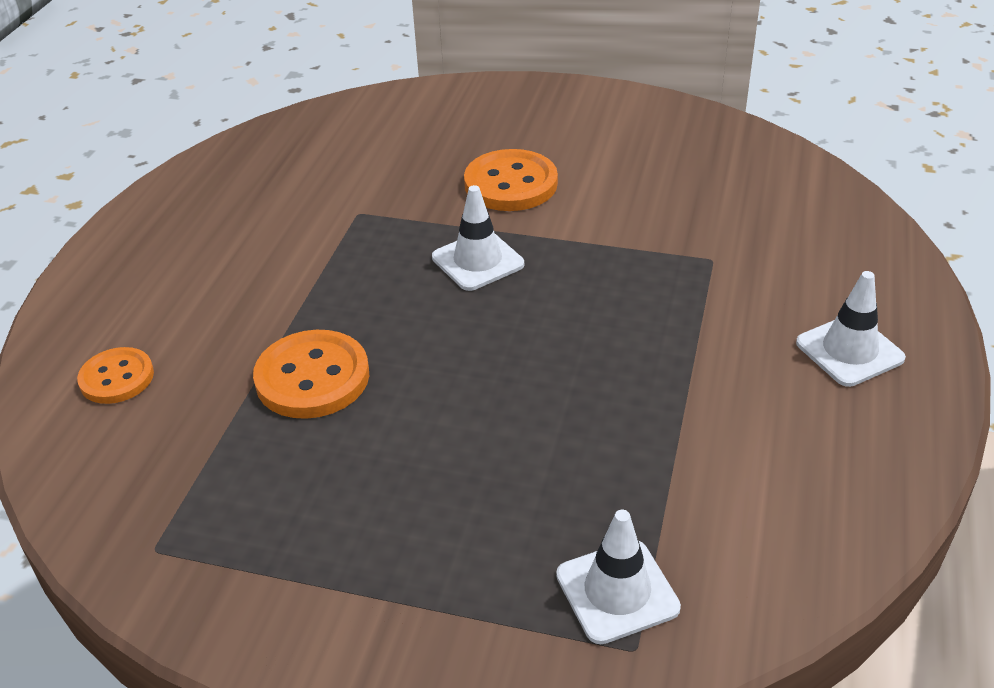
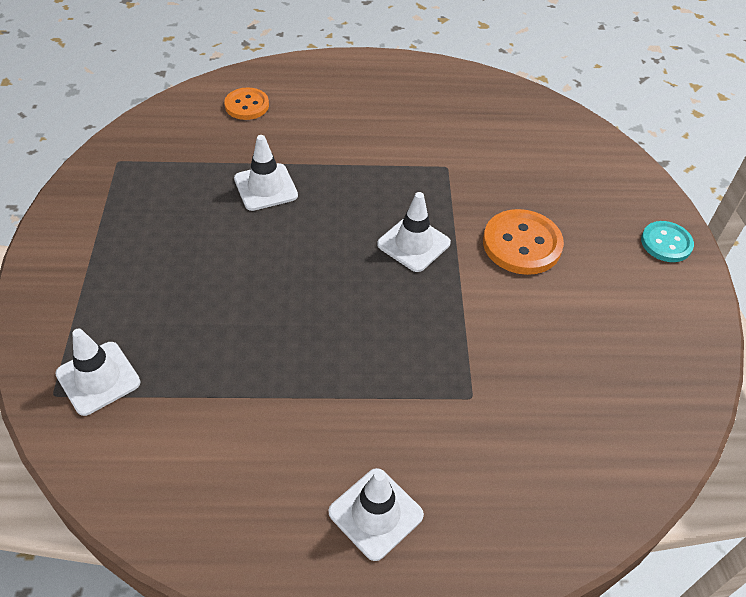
camera: 70 degrees right, 10 degrees up
(312, 377) = (265, 187): orange button -> white traffic cone
(545, 97) = (666, 243): none -> turquoise button

